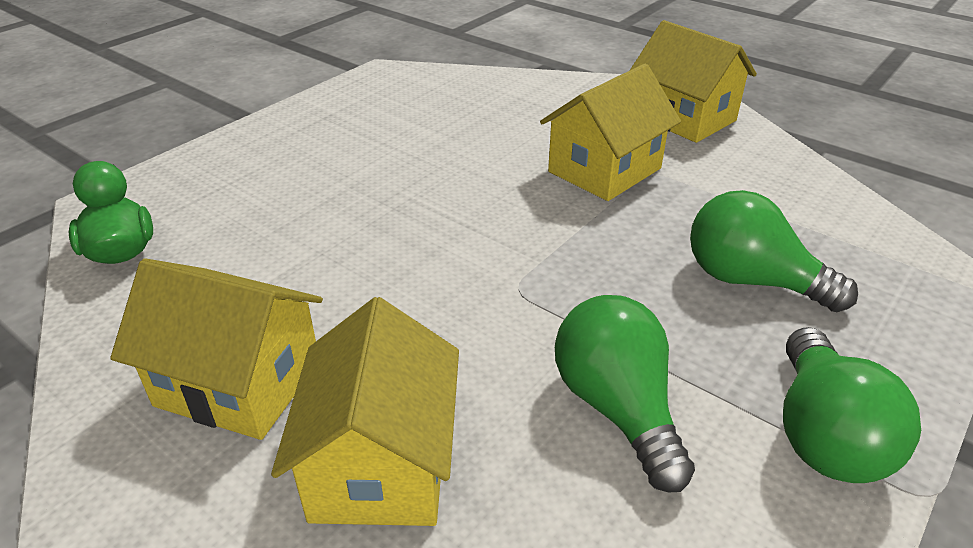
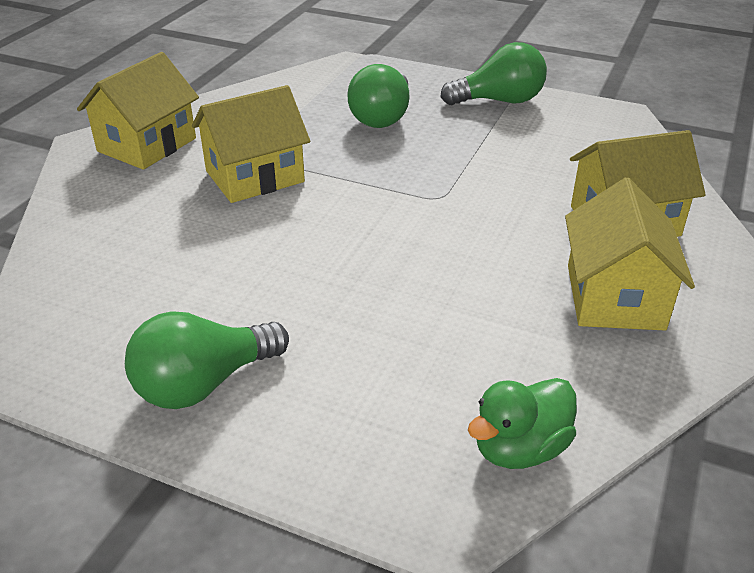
camera: 105 degrees left, 0 degrees up
(604, 170) = (254, 176): yellow house -> yellow house turned 60 degrees counterclockwise
(617, 408) = (524, 153): green light bulb -> green light bulb (204, 384)

